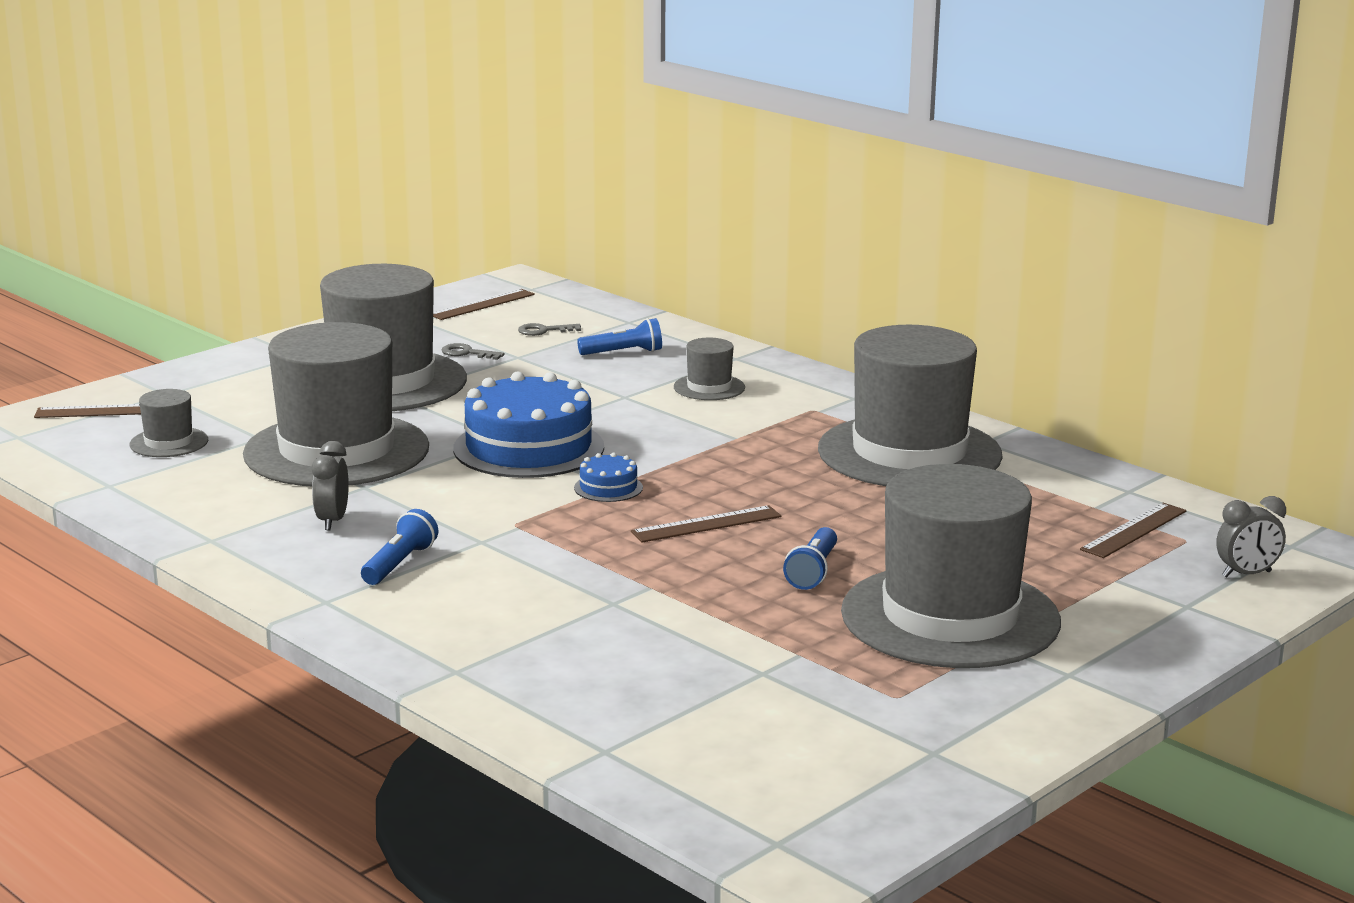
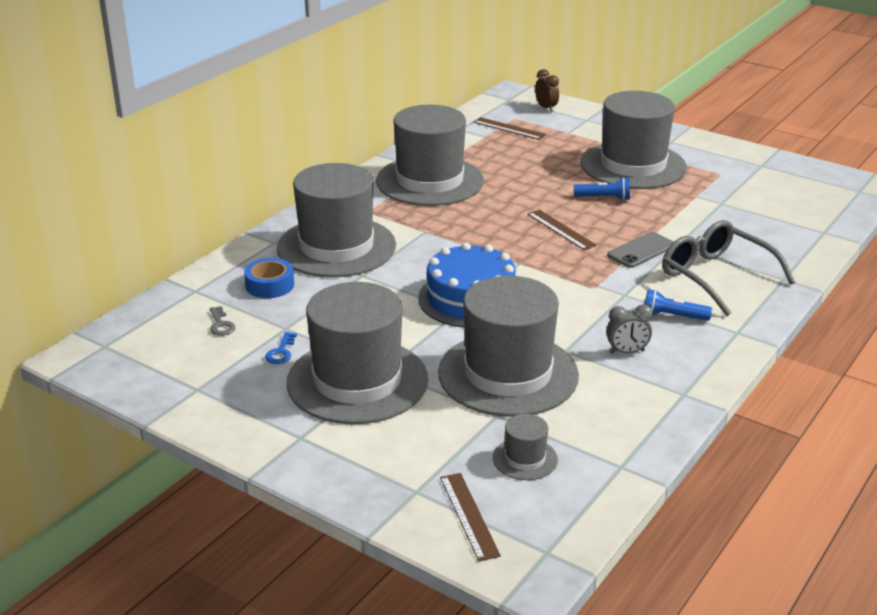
camera: 100 degrees left, 10 degrees up
(467, 353) = (281, 352): grey key -> blue key
(482, 304) = (151, 364): brown ruler -> none
(496, 616) = (715, 276): none -> grey glasses
(608, 488) = (524, 264): blue cake -> none
(609, 573) = (641, 250): none -> grey phone
(623, 353) = (270, 285): blue flashlight -> blue tape
(709, 387) = (336, 247): grey hat -> grey hat, size x2.37
(1246, 574) = (546, 108): grey clock -> brown clock

